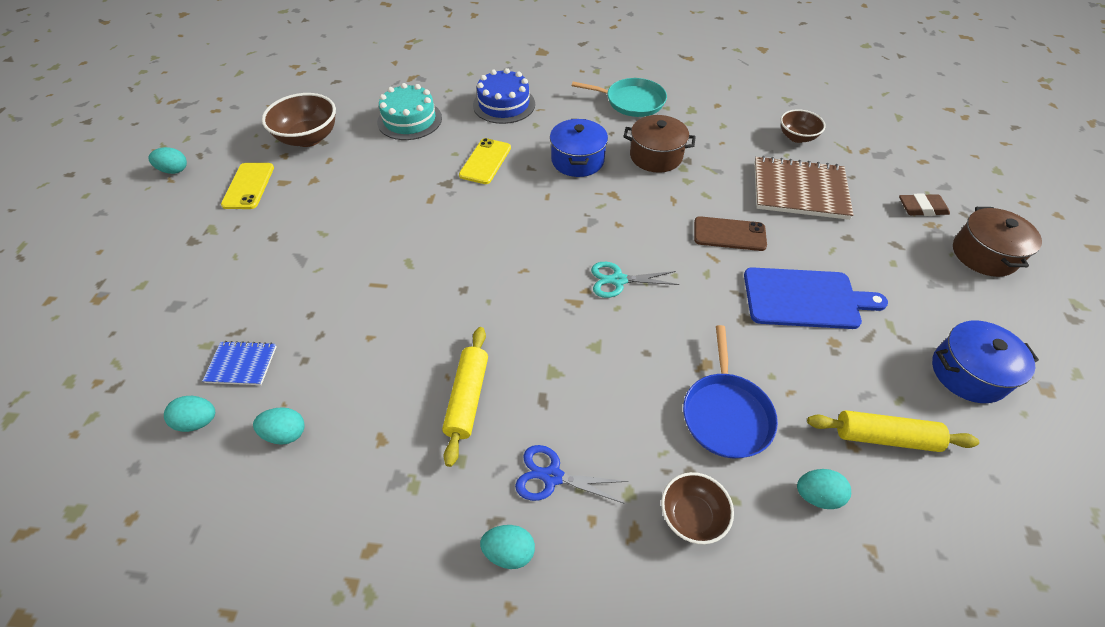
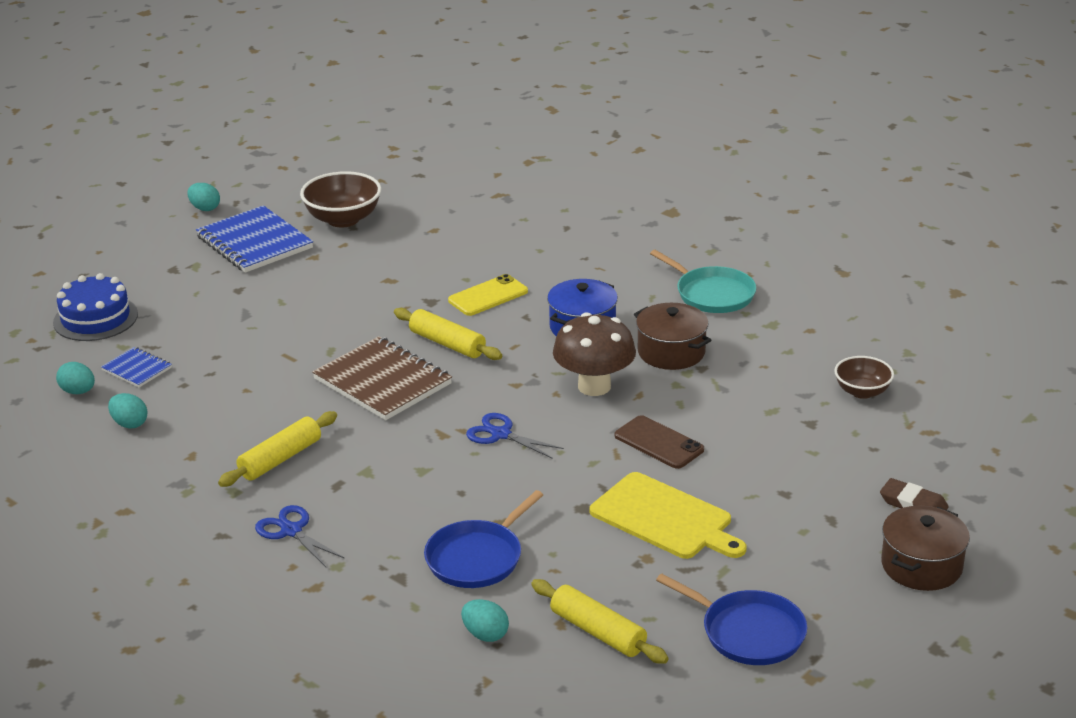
camera: 35 degrees right, 20 degrees down
(248, 186) = (254, 242): yellow phone -> blue notebook
(409, 120) = (454, 234): turquoise cake -> none
(496, 215) = (447, 344): none -> yellow rolling pin
(504, 104) = (566, 251): blue cake -> blue cake (95, 318)
(509, 551) = (215, 555): turquoise egg -> none
(618, 280) = (501, 434): turquoise scissors -> blue scissors
(637, 206) = (594, 386): none -> brown mushroom
(691, 516) = (369, 599): brown bowl -> none
(799, 190) = (791, 437): brown notebook -> brown notebook (382, 381)
(805, 298) = (665, 518): blue cutting board -> yellow cutting board
(968, 373) = (748, 632): blue pot -> blue pan

